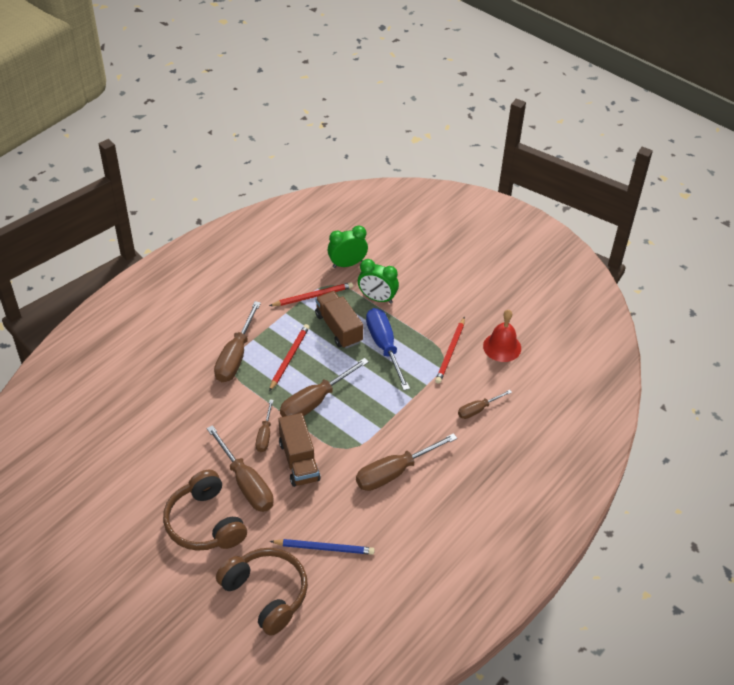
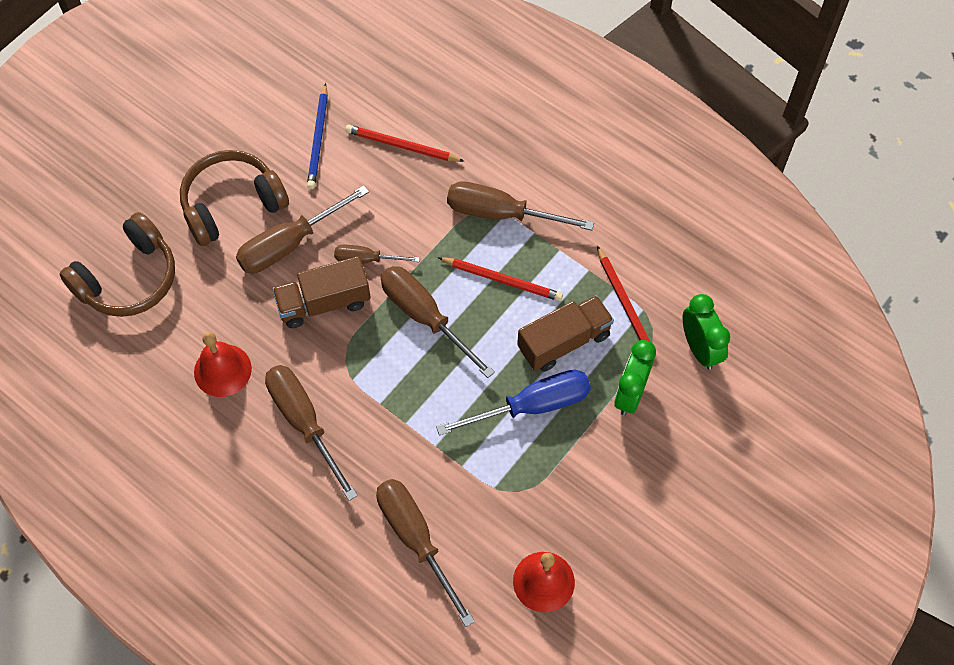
camera: 90 degrees right, 15 degrees up
(324, 548) = (188, 340): blue pencil -> blue pencil (318, 139)
(351, 524) = (222, 370): none -> red bell
(450, 352) = (527, 502): red pencil -> red pencil (402, 146)
(478, 410) = (416, 539): brown screwdriver -> brown screwdriver, size x1.77

